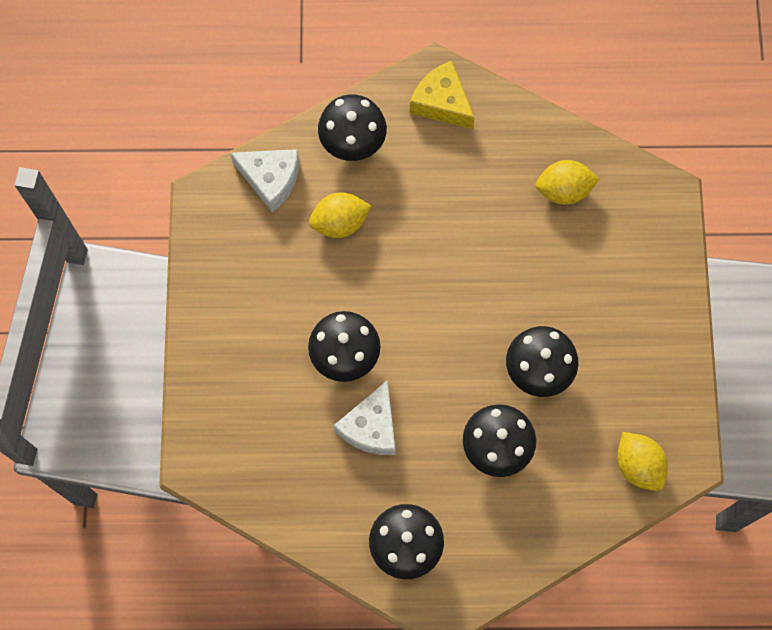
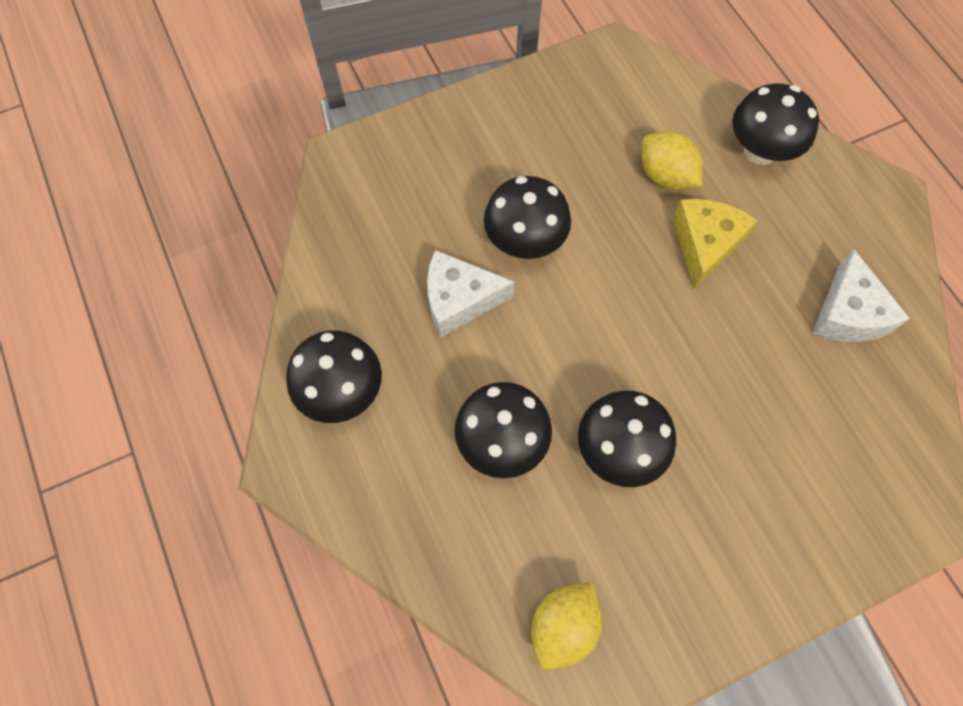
camera: 65 degrees right, 5 degrees down
(270, 179) = (671, 97): white cheese -> white cheese (848, 313)
(442, 103) = (863, 215): yellow cheese -> yellow cheese (705, 244)
(563, 190) = (852, 386): yellow lemon -> none

